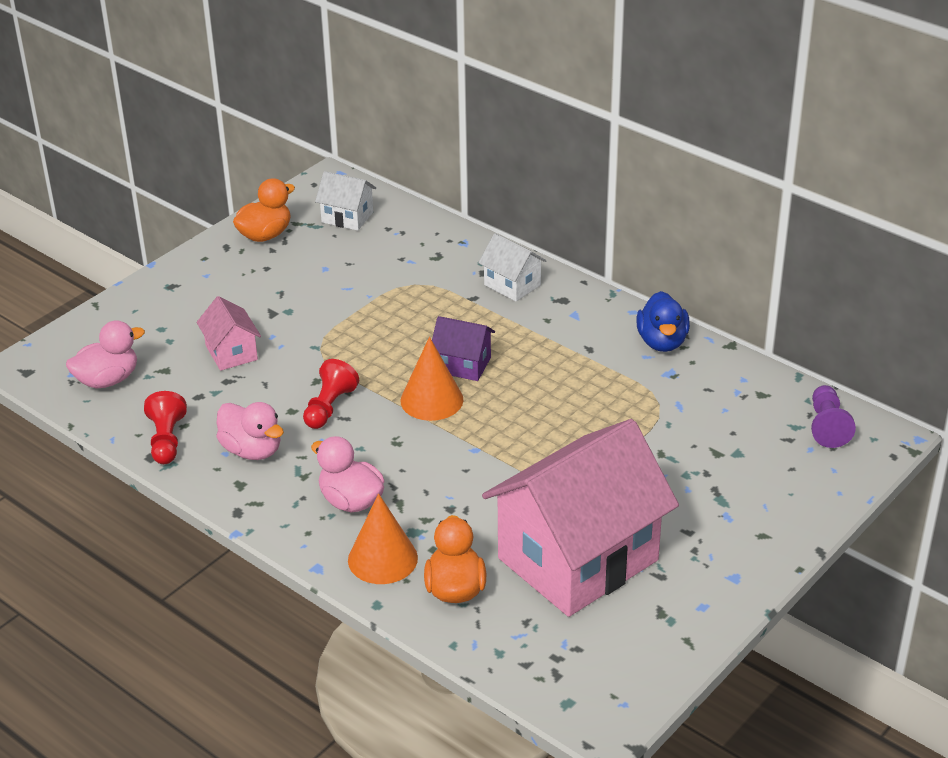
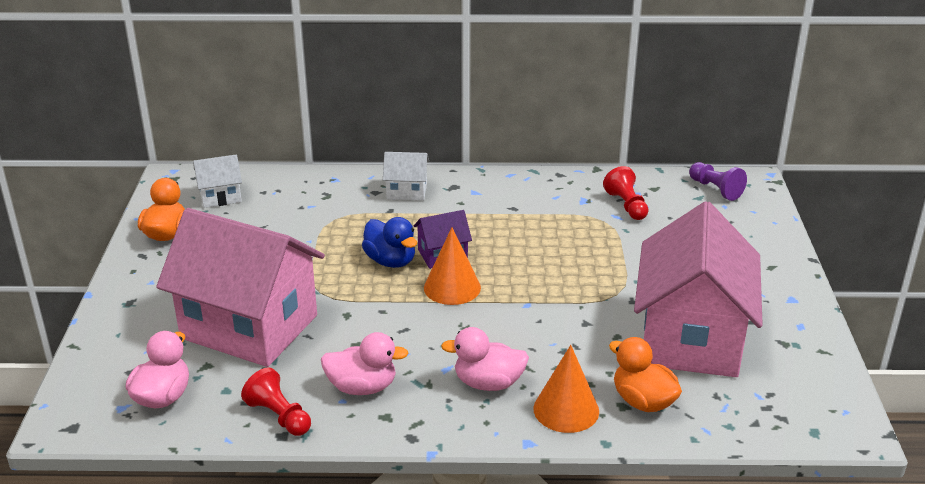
camera: 40 degrees left, 5 degrees down
(231, 353) = (249, 327): pink house -> pink house, size x2.34
(329, 407) = (382, 328): red pawn -> red pawn (626, 205)
(662, 342) = (553, 184): blue duck -> blue duck (390, 261)

